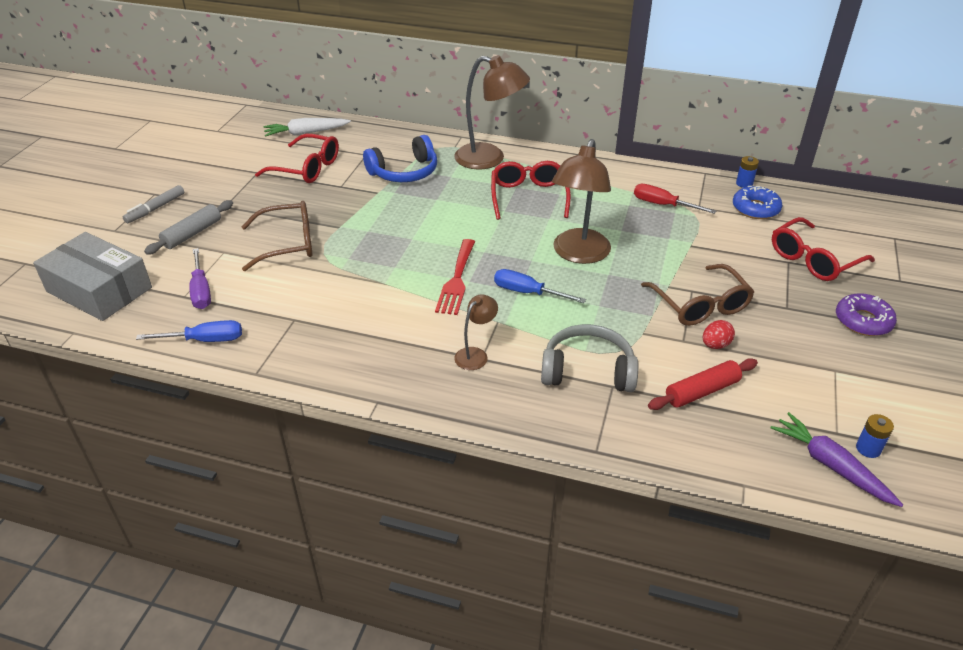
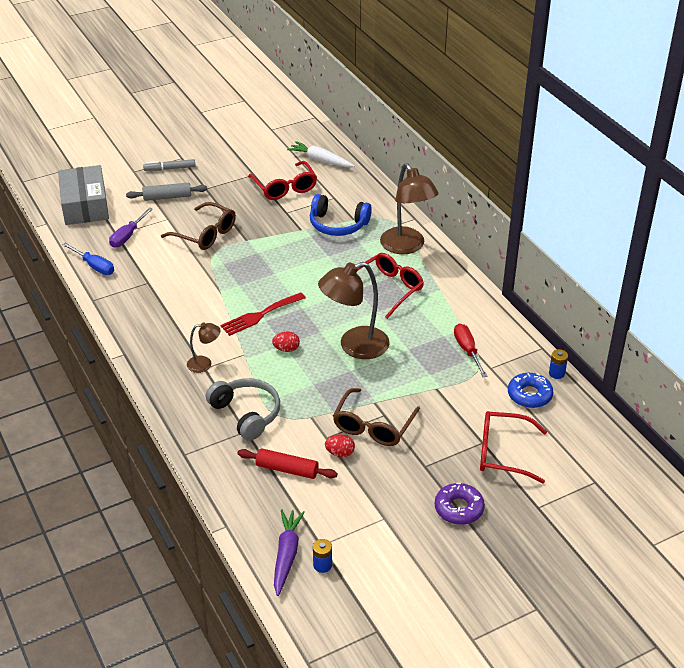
camera: 45 degrees right, 0 degrees up
(527, 292) = (286, 349): blue screwdriver -> red egg

